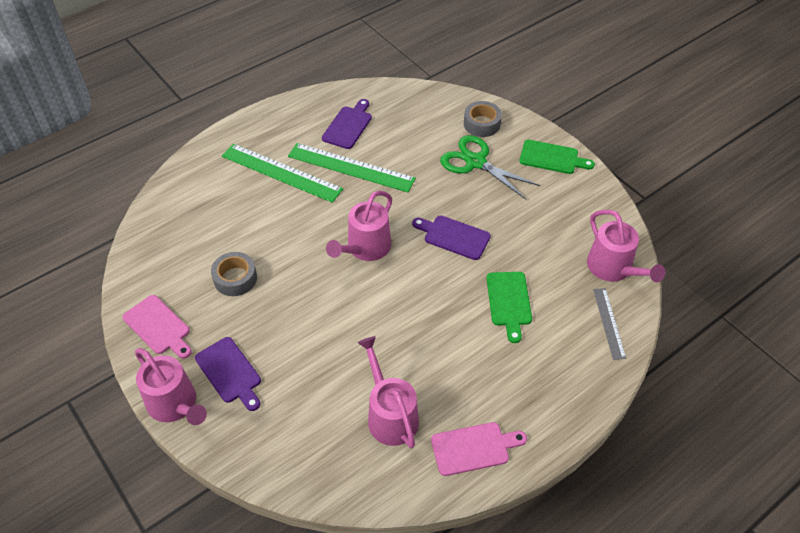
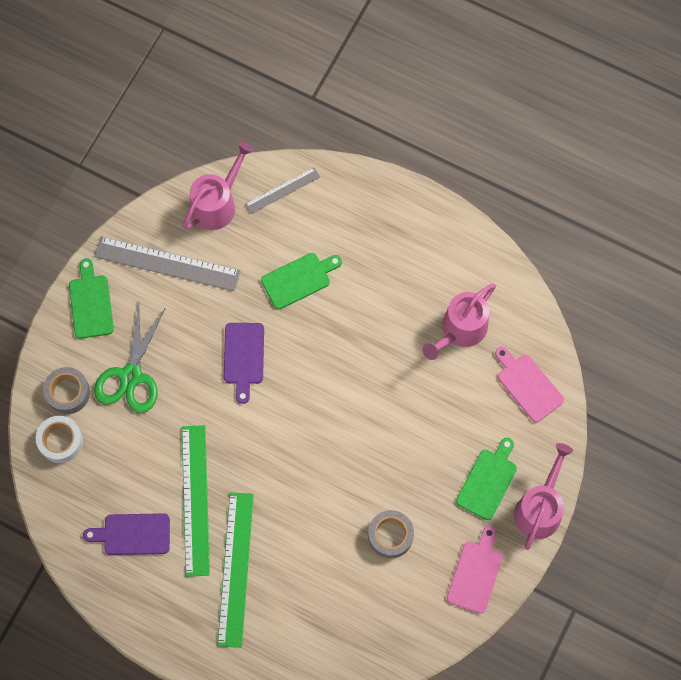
camera: 115 degrees left, 20 degrees up
(230, 372) = (488, 481): purple cutting board -> green cutting board
(365, 248) = (296, 433): pink watering can -> none
(445, 109) = (60, 441): none -> white tape
(473, 448) = (456, 255): pink cutting board -> pink cutting board (528, 385)
(567, 215) = (167, 263): none -> grey ruler

